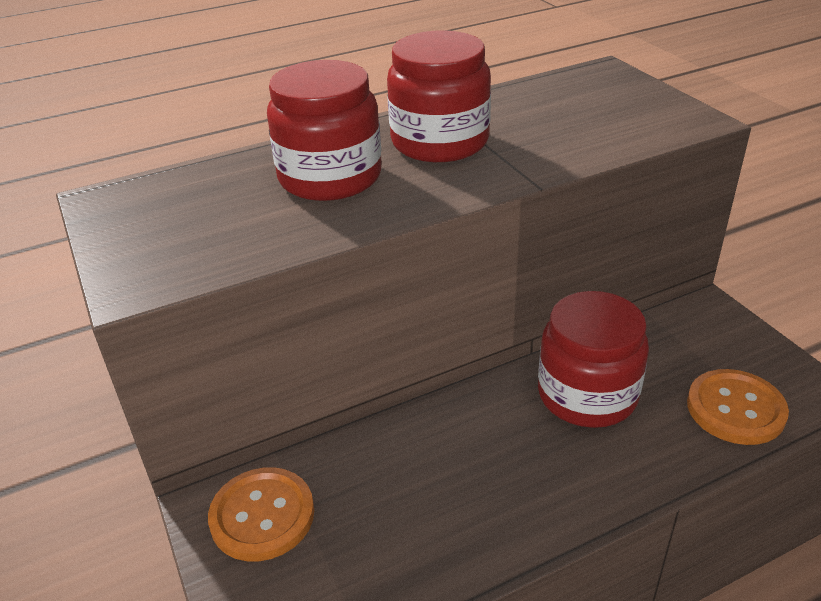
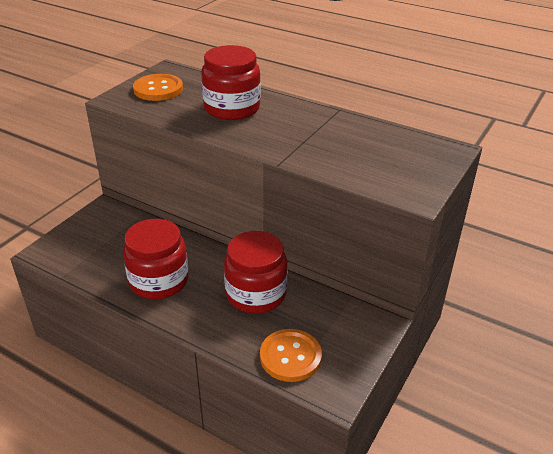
camera: 55 degrees right, 0 degrees up
(262, 516) = (108, 223): orange button -> orange button (158, 89)
(440, 142) = (296, 124): red jar -> red jar (159, 280)

